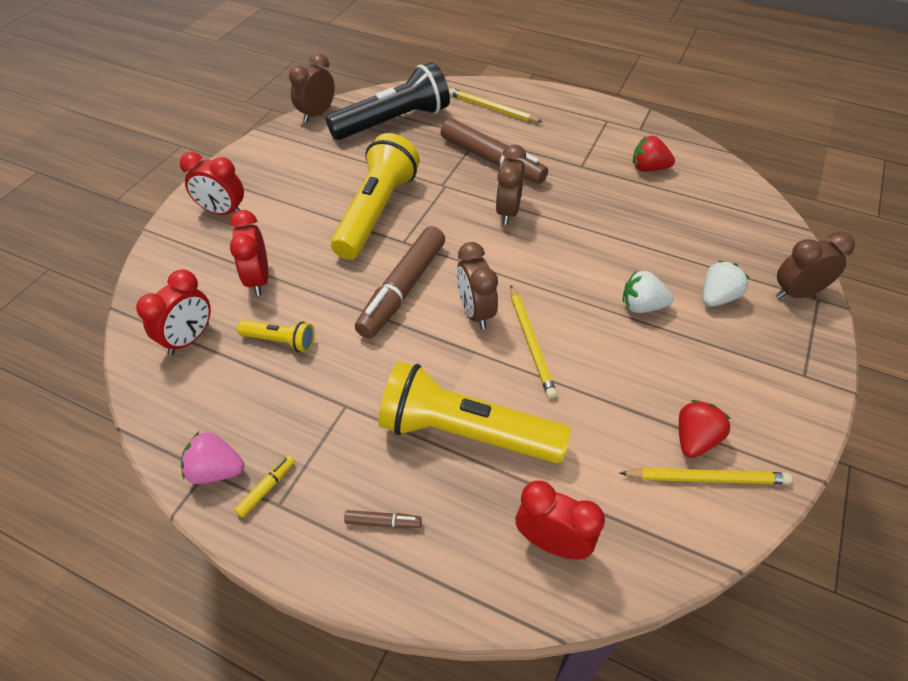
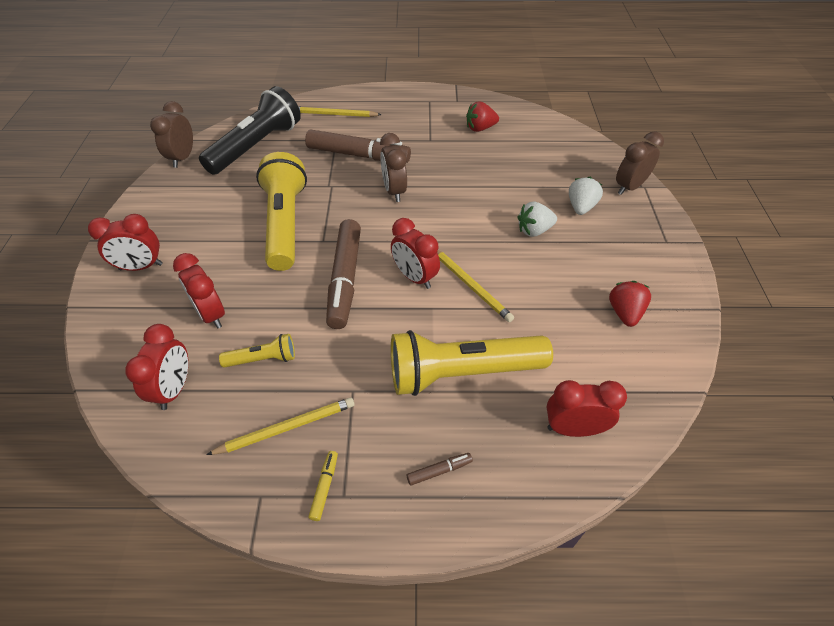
camera: 25 degrees left, 0 degrees up
(216, 470) = (269, 492): pink strawberry -> none
(475, 312) = (414, 277): brown clock -> red clock
(706, 478) = (648, 337): yellow pencil -> yellow pencil (286, 427)

